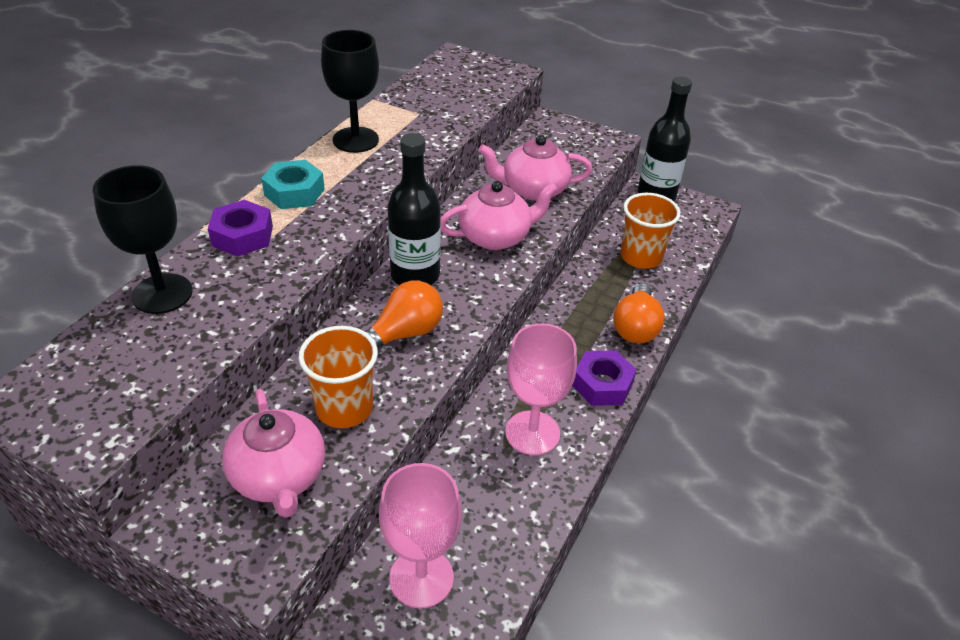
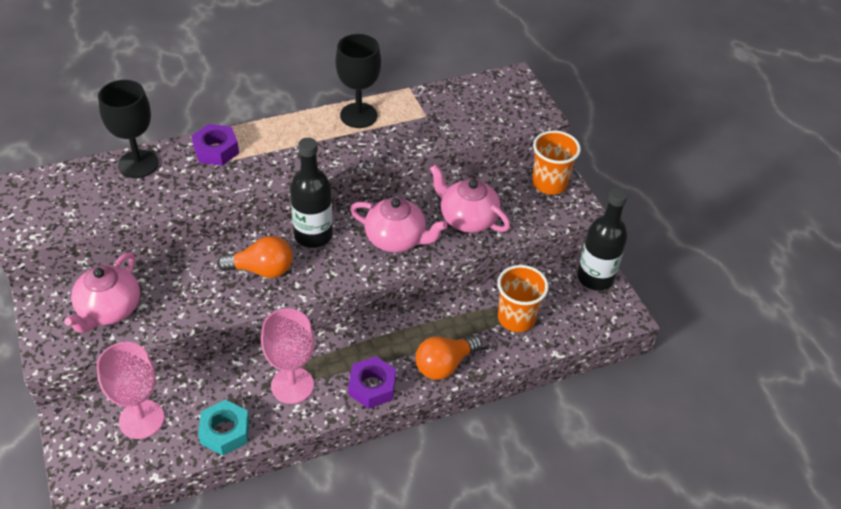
camera: 40 degrees right, 5 degrees up
(294, 192) = (277, 135): turquoise nut -> turquoise nut (225, 432)
(344, 408) = (180, 294): orange cup -> orange cup (549, 183)

